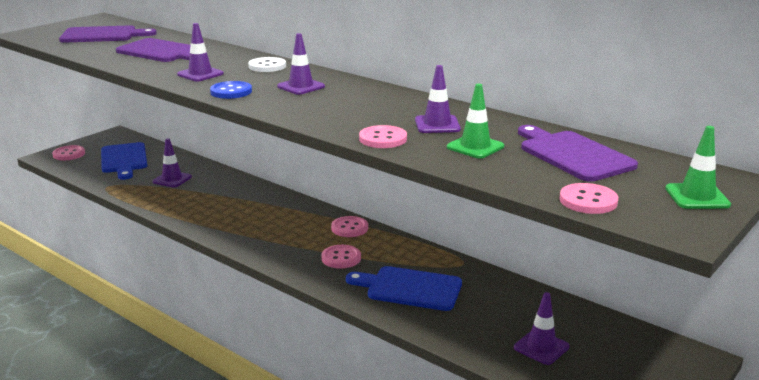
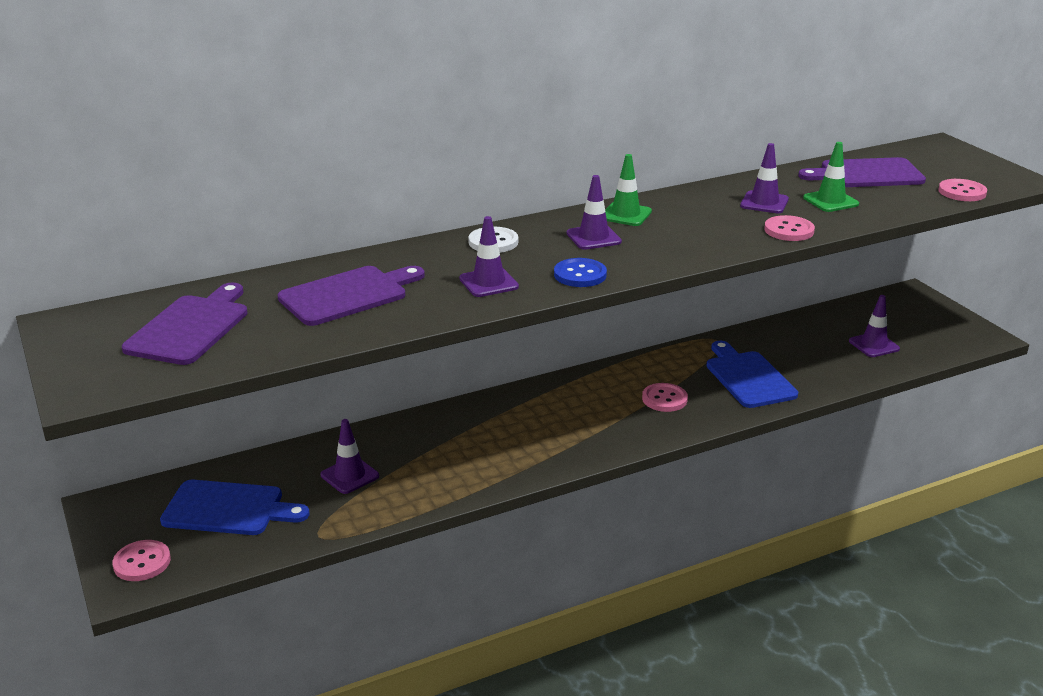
camera: 65 degrees left, 5 degrees up
(349, 228) = (599, 379): pink button -> none
(409, 288) = (748, 377): blue cutting board -> blue cutting board turned 120 degrees clockwise
(697, 197) = (966, 161): green traffic cone -> green traffic cone (625, 215)

